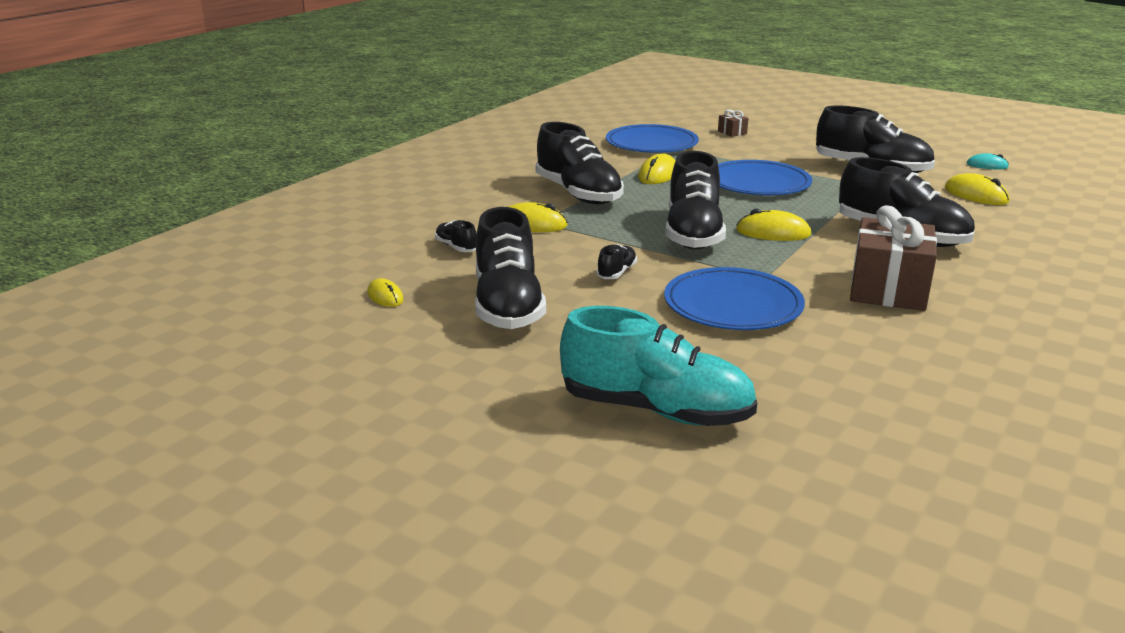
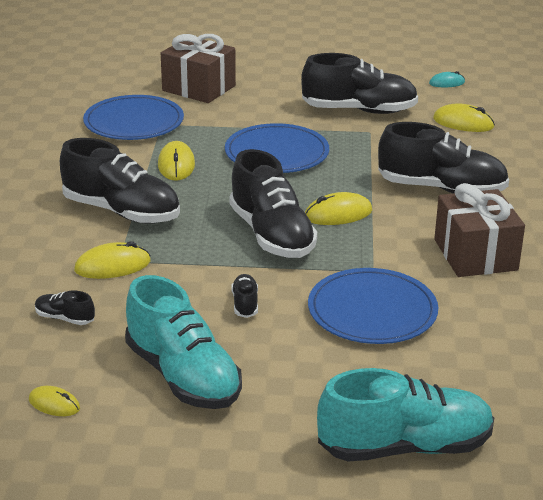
camera: 30 degrees left, 5 degrees up
(508, 306) = (183, 376): black shoe -> turquoise shoe
(732, 132) = (199, 88): brown gift -> brown gift, size x2.39

